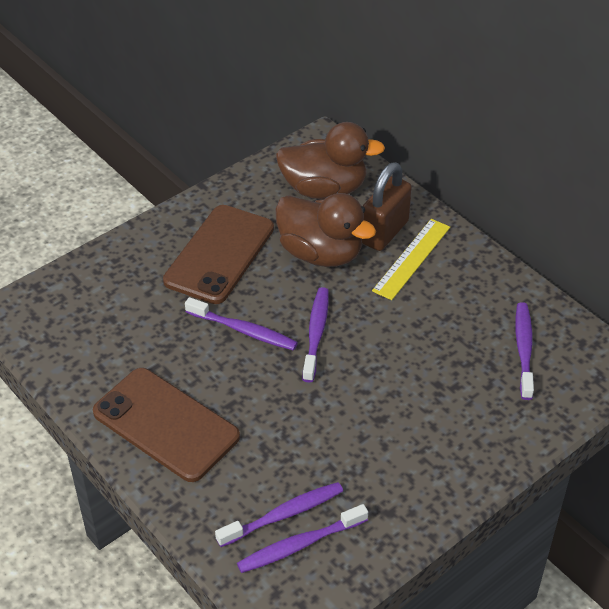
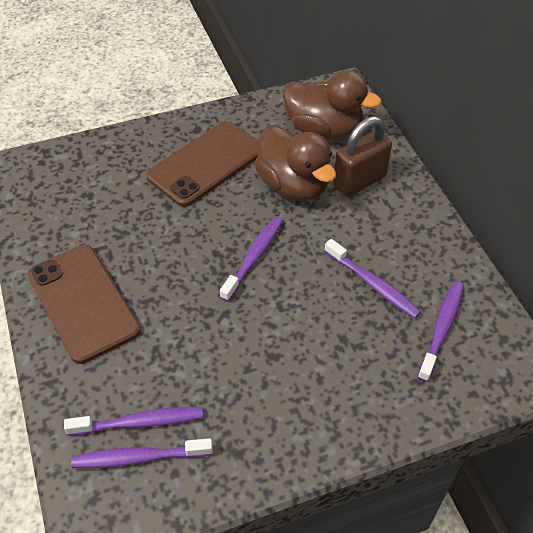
camera: 20 degrees right, 5 degrees up
(243, 330) = (192, 236): purple toothbrush -> purple toothbrush (373, 284)
(411, 258) = (373, 212): yellow ruler -> none

